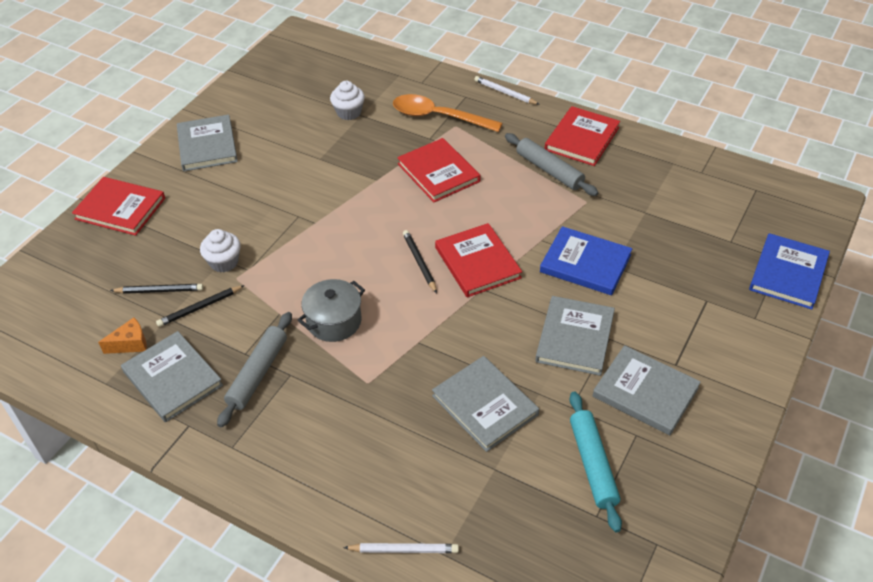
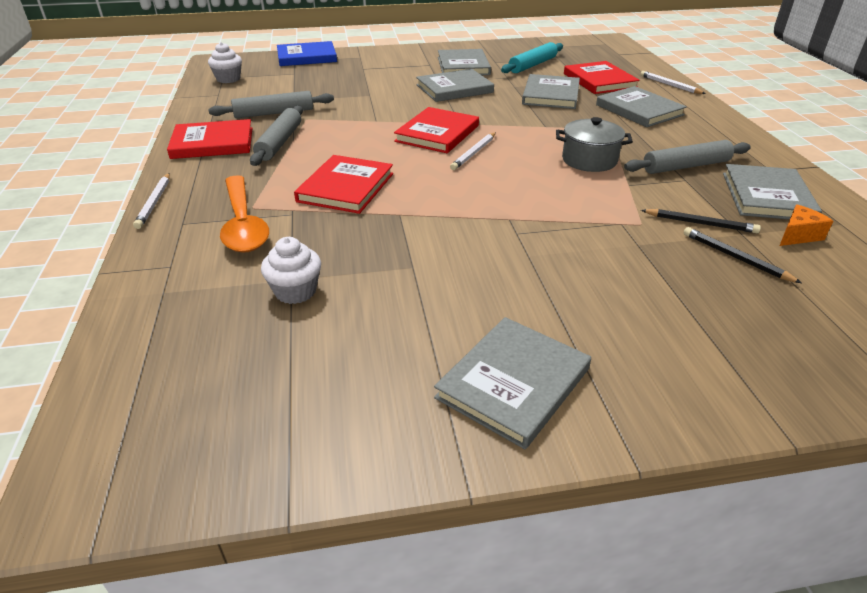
camera: 130 degrees left, 10 degrees down
(120, 209) = (729, 378): red book -> red book (599, 81)
(130, 344) = (798, 235): orange cheese -> orange cheese turned 120 degrees clockwise
(224, 262) = (640, 241): white cupcake -> white cupcake (228, 79)
(377, 447) = (639, 110): none -> grey book
(419, 262) = (473, 153): black pencil -> white pencil
(585, 263) = (380, 102): blue book -> none
(619, 188) = (274, 113): none -> grey rolling pin

